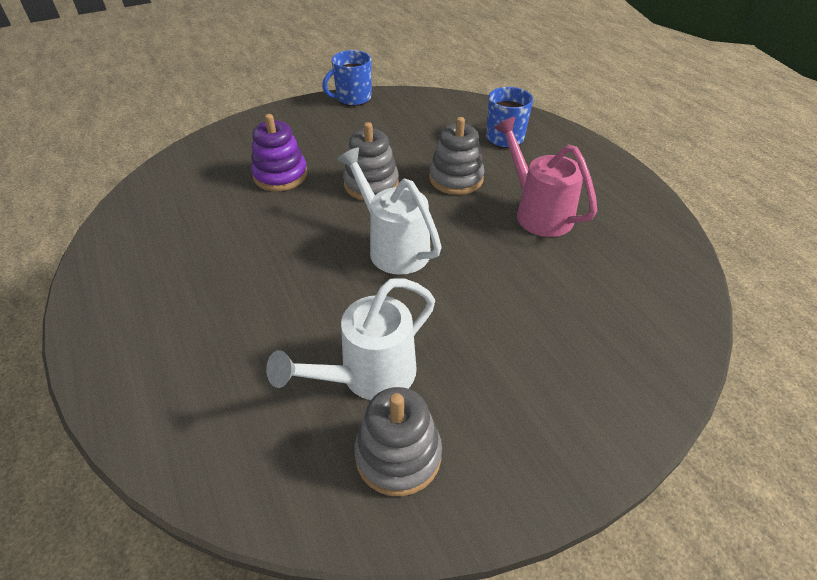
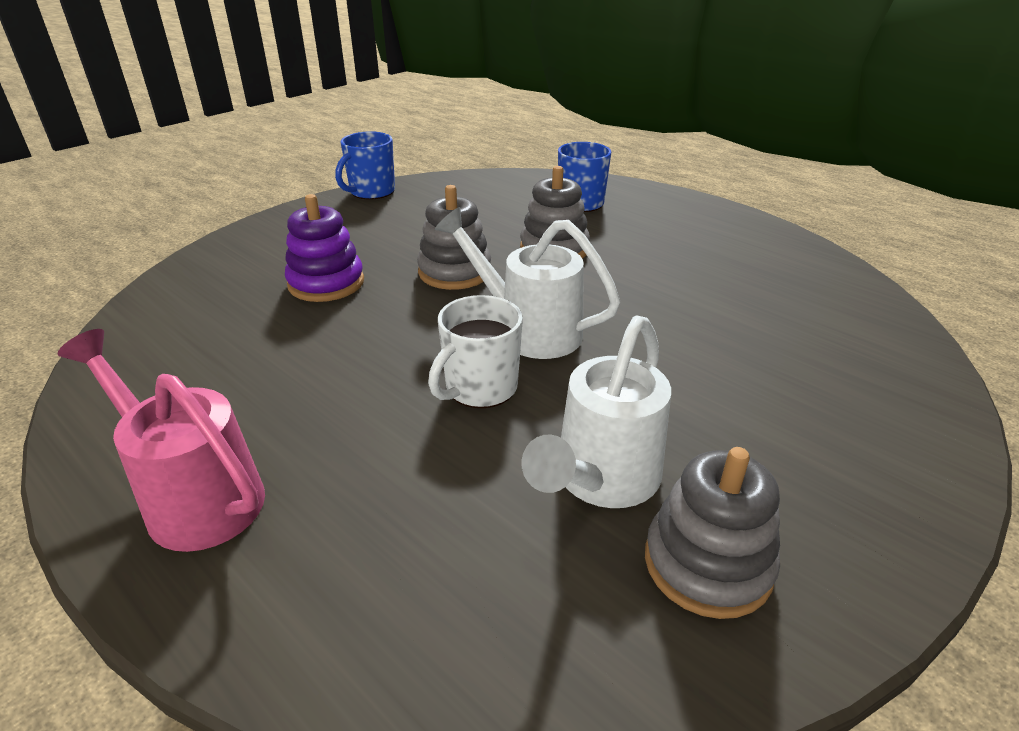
camera: 20 degrees left, 10 degrees down
(332, 285) = (479, 388): none -> white mug
(538, 213) = (671, 265): pink watering can -> pink watering can (195, 497)

